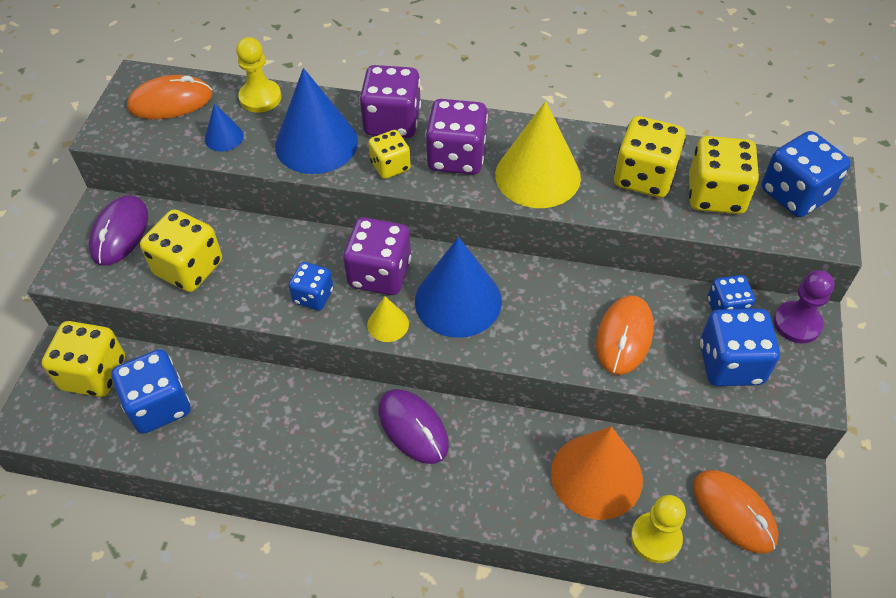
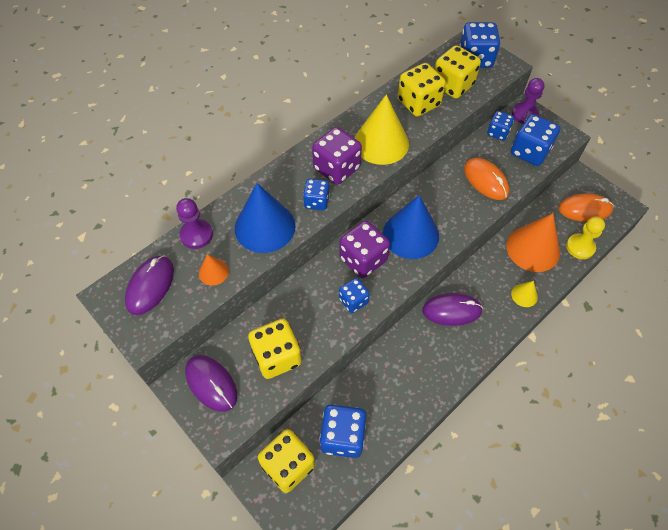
camera: 55 degrees left, 5 degrees up
(170, 102) = (150, 286): orange mouse -> purple mouse
(224, 137) = (213, 272): blue cone -> orange cone
(260, 98) = (196, 235): yellow pawn -> purple pawn
(388, 324) = (402, 275): yellow cone -> yellow cone (524, 295)
(390, 166) = (316, 201): yellow dice -> blue dice
(392, 122) = (282, 181): purple dice -> none

